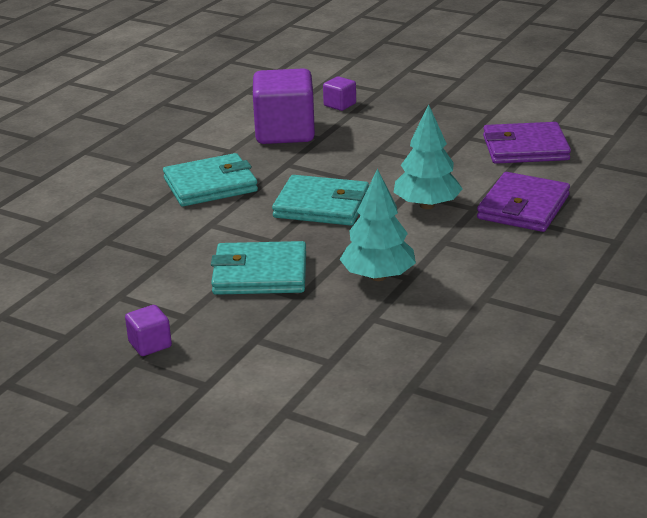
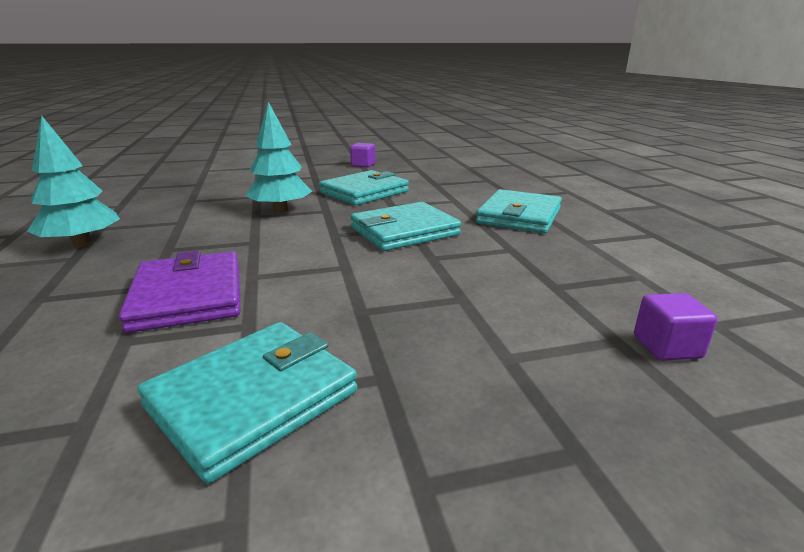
camera: 135 degrees right, 5 degrees down
(285, 132) = (600, 276): purple cube -> none
(427, 205) = (308, 261): turquoise tree -> turquoise tree (82, 244)
(525, 148) = (253, 399): purple wallet -> turquoise wallet

